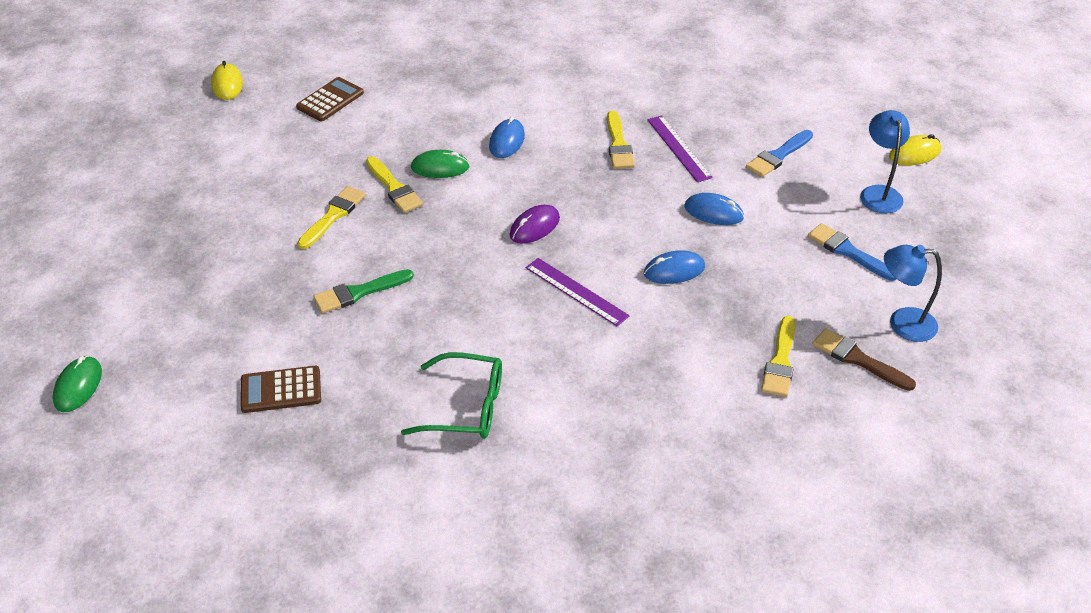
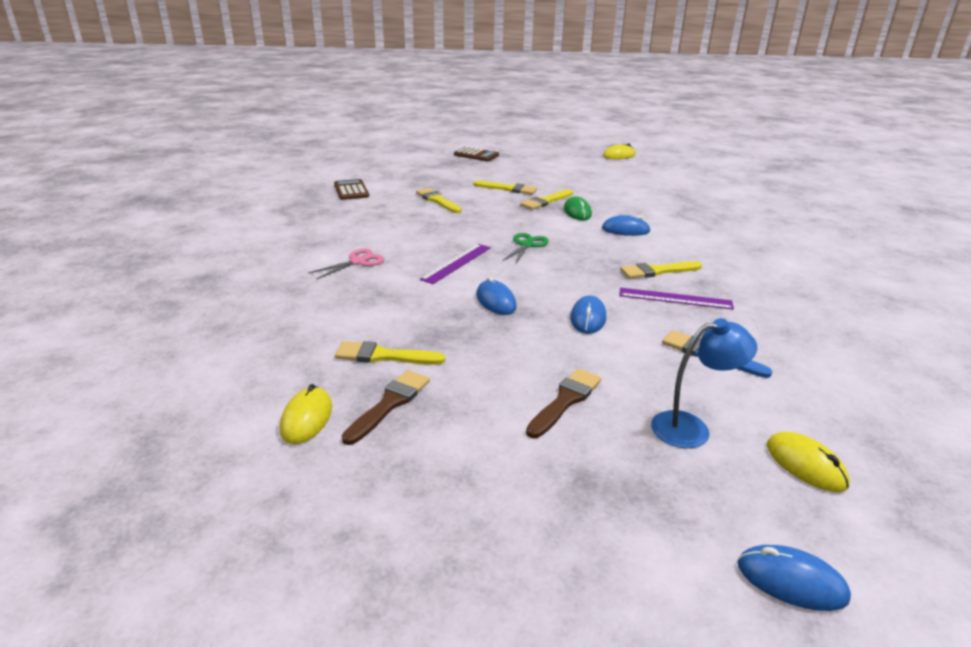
camera: 80 degrees right, 15 degrees down
(78, 386) = (355, 155): green mouse -> none
(330, 100) = (626, 179): brown calculator -> brown calculator (476, 155)
(359, 292) = (437, 200): green brush -> yellow brush
(466, 407) = (334, 235): green glasses -> none
(534, 227) = (526, 245): purple mouse -> green scissors
(559, 381) = (357, 262): none -> pink scissors
(679, 148) = (675, 298): purple ruler -> purple ruler turned 45 degrees clockwise
(848, 251) = (565, 401): blue brush -> brown brush
(882, 414) = (306, 418): none -> yellow mouse
(902, 323) = (451, 439): blue lamp -> none
(1015, 194) = (791, 581): none -> blue mouse

